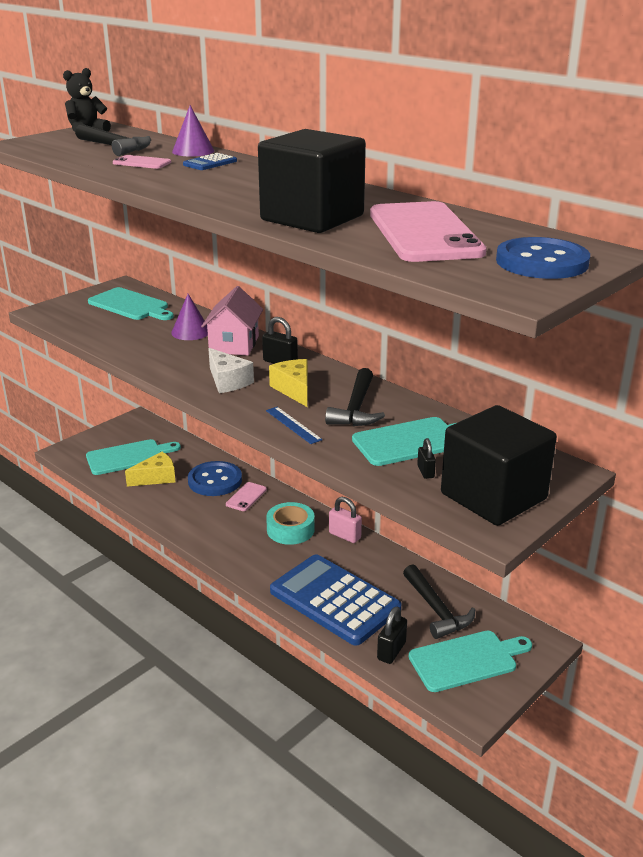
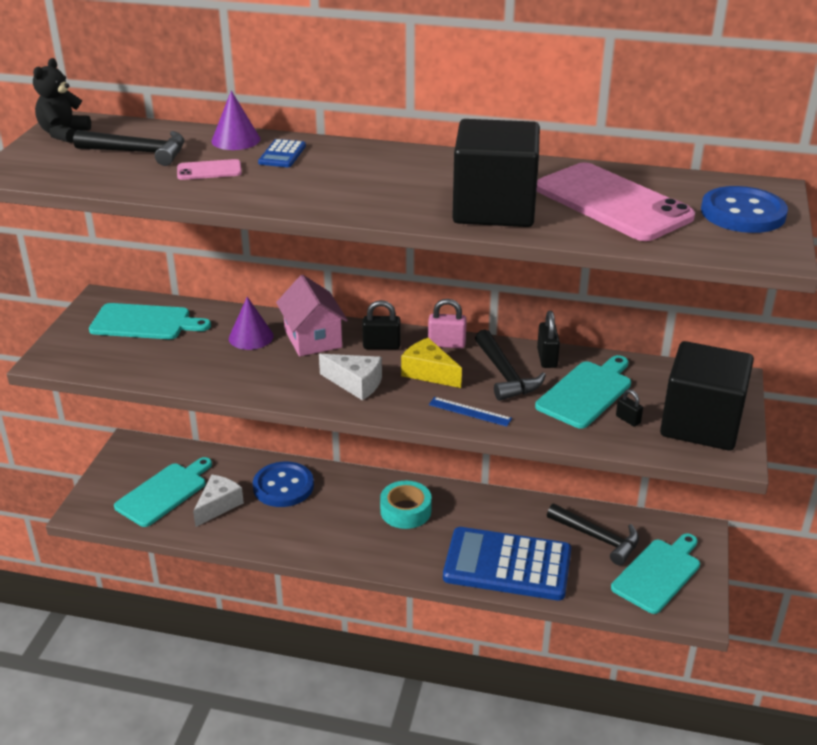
camera: 30 degrees left, 5 degrees up
(156, 478) = (218, 505): yellow cheese -> white cheese
(246, 497) = (331, 492): pink phone -> none
(345, 535) = (460, 497): pink padlock -> pink padlock (446, 344)
(391, 651) = (594, 592): black padlock -> black padlock (547, 358)

